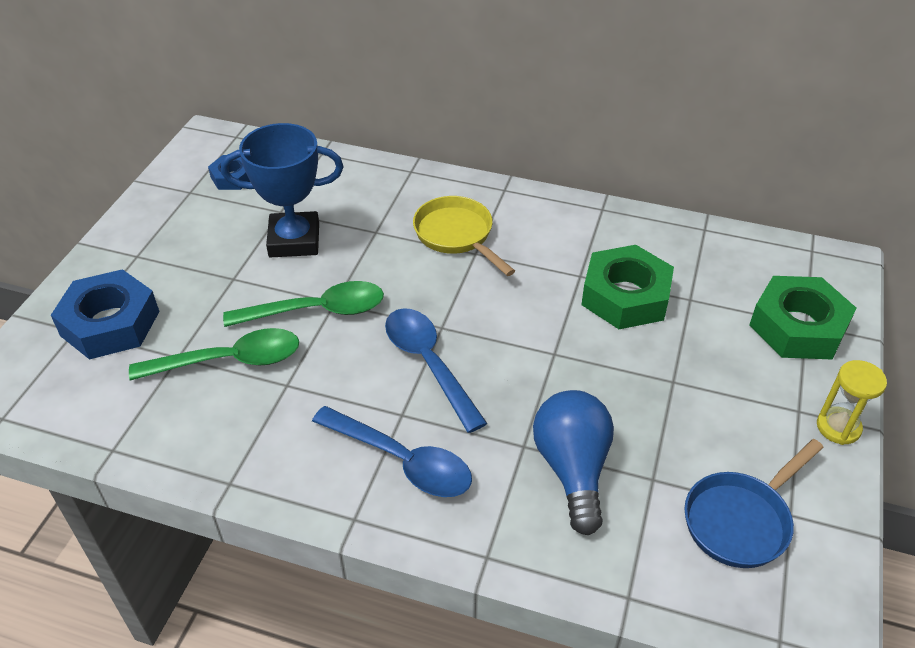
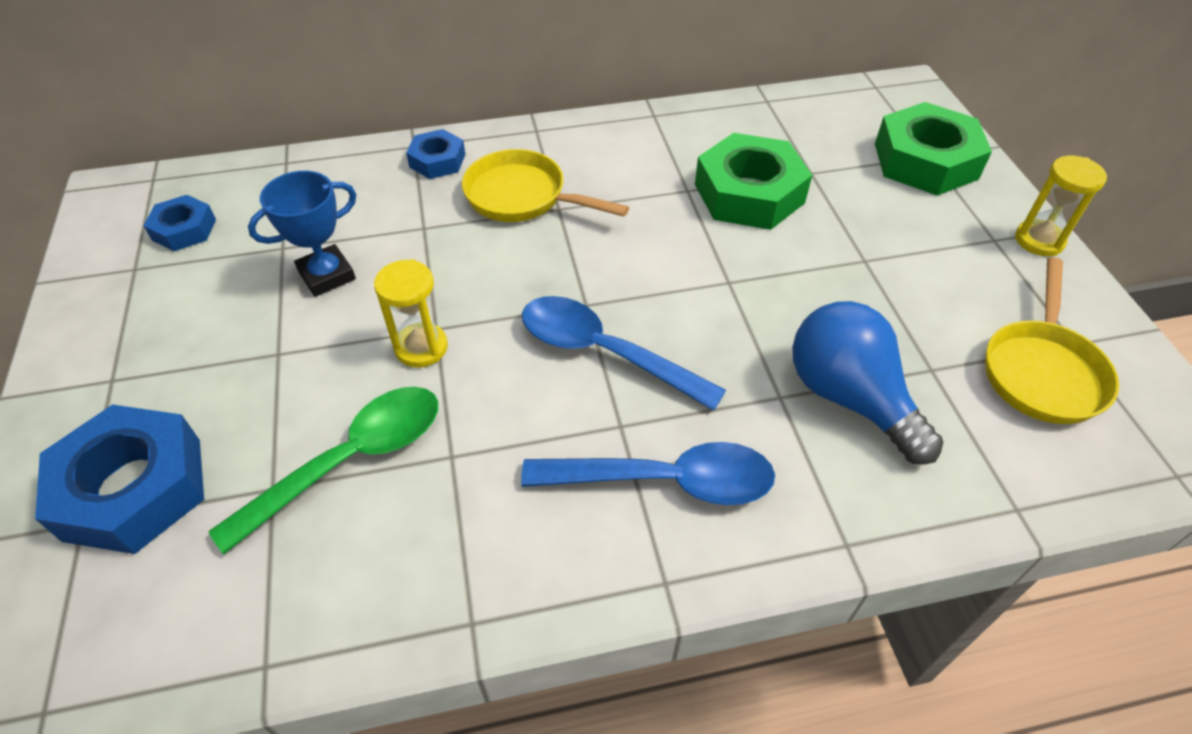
camera: 30 degrees left, 5 degrees up
(294, 240) = (327, 275): blue trophy -> blue trophy, size x0.66
(317, 310) = (421, 347): green spoon -> yellow hourglass
(419, 188) = (437, 161): none -> blue nut
(741, 520) = (1042, 371): blue pan -> yellow pan

